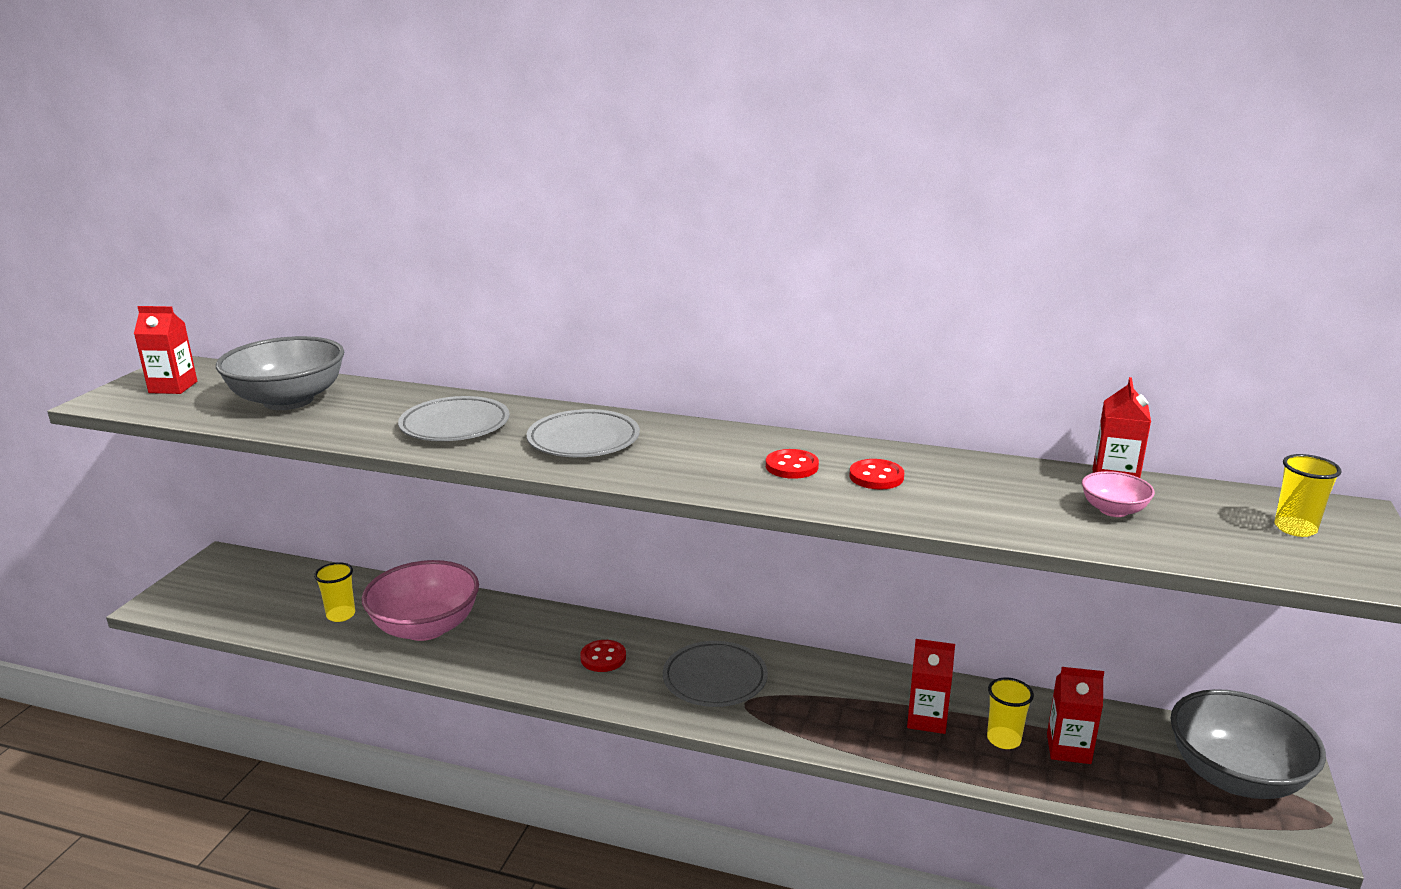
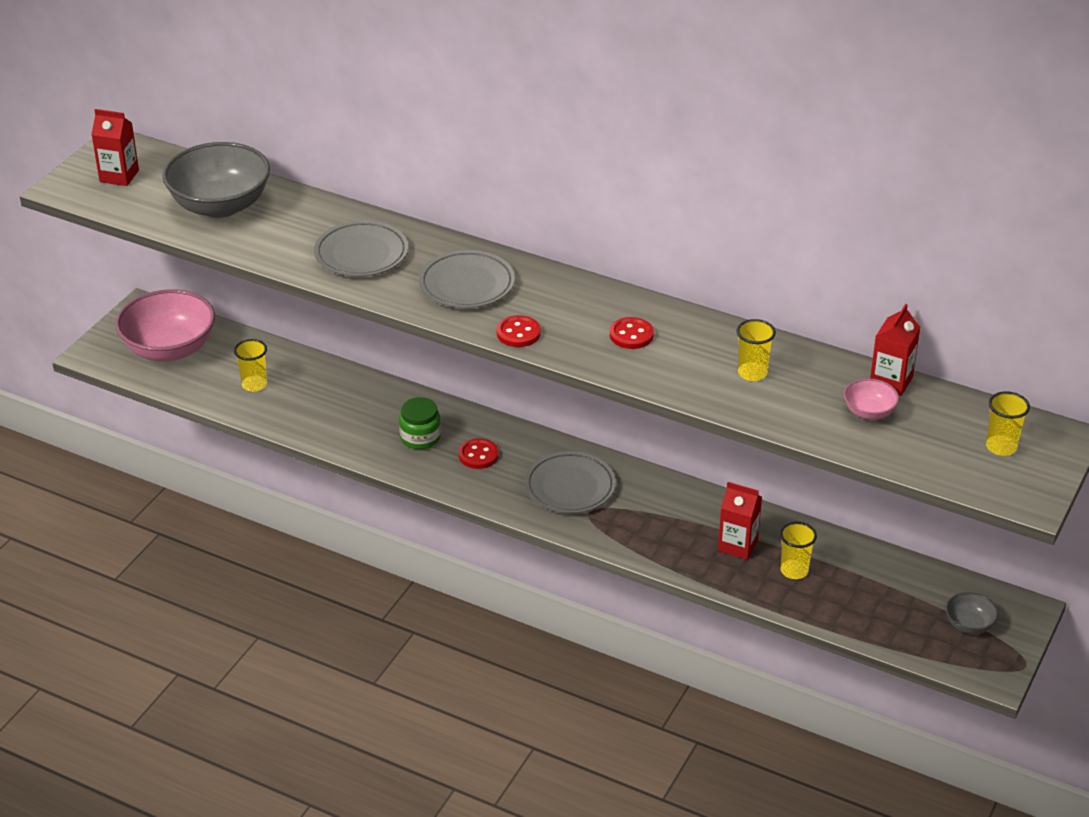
camera: 10 degrees right, 15 degrees up
(426, 627) = (328, 406): pink bowl -> pink bowl (169, 349)
(534, 647) = (420, 437): none -> green jar
(876, 477) = (696, 354): red button -> red button (518, 333)
(952, 487) = (752, 373): none -> yellow cup
(1068, 749) = (844, 585): red carton -> none
(1235, 776) = (969, 625): grey bowl -> grey bowl, size x0.46

